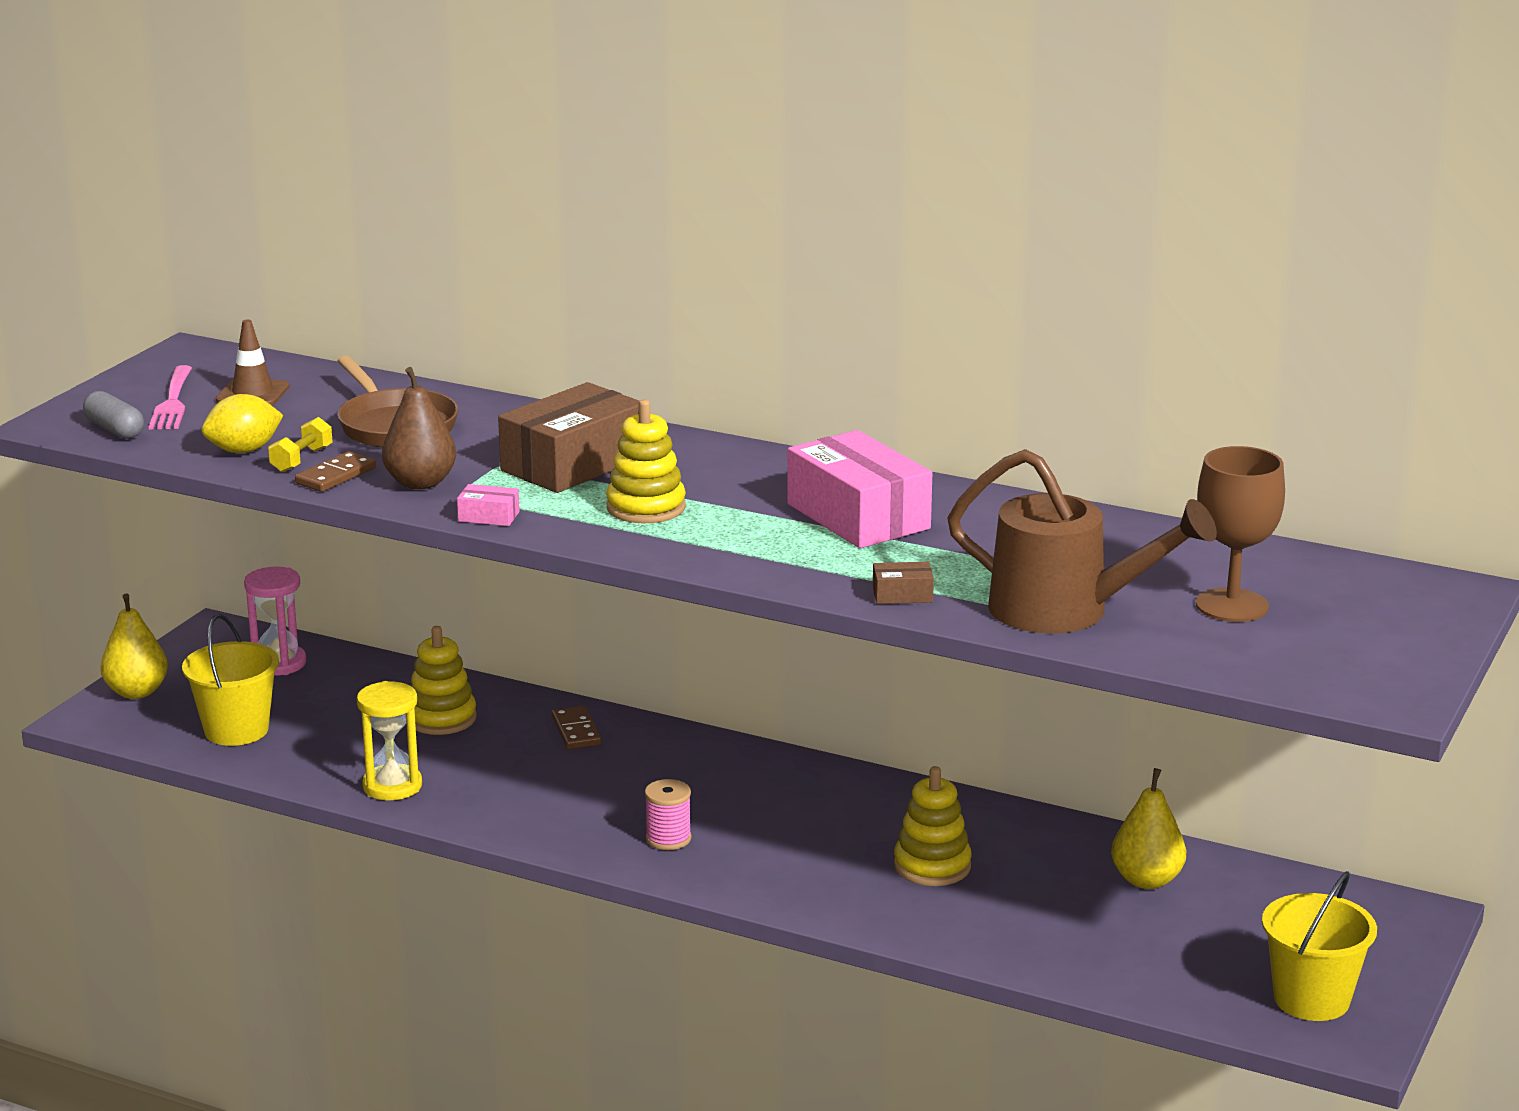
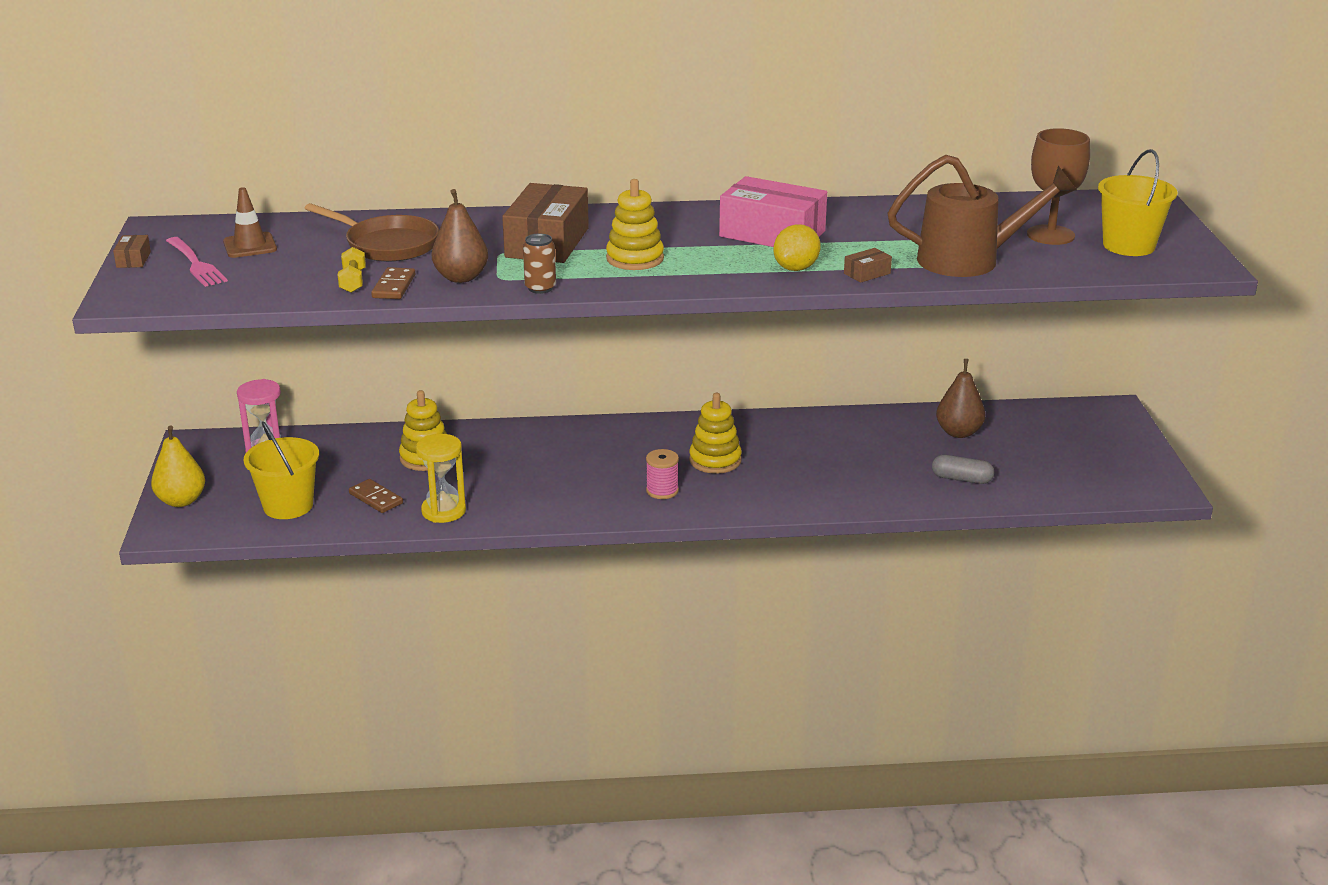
camera: 30 degrees left, 5 degrees up
(114, 429) = (178, 292): grey capsule -> grey capsule (961, 479)
(119, 382) = (133, 259): none -> brown box
(244, 450) = (300, 285): yellow lemon -> yellow lemon (796, 268)
(488, 516) = (540, 288): pink box -> brown can
(576, 731) = (525, 441): brown domino -> brown domino (376, 498)
(932, 866) = (835, 460): yellow stacking toy -> yellow stacking toy (715, 460)
(1147, 880) = (958, 432): yellow pear -> brown pear
(1311, 999) = (1116, 472): yellow bucket -> yellow bucket (1128, 246)

